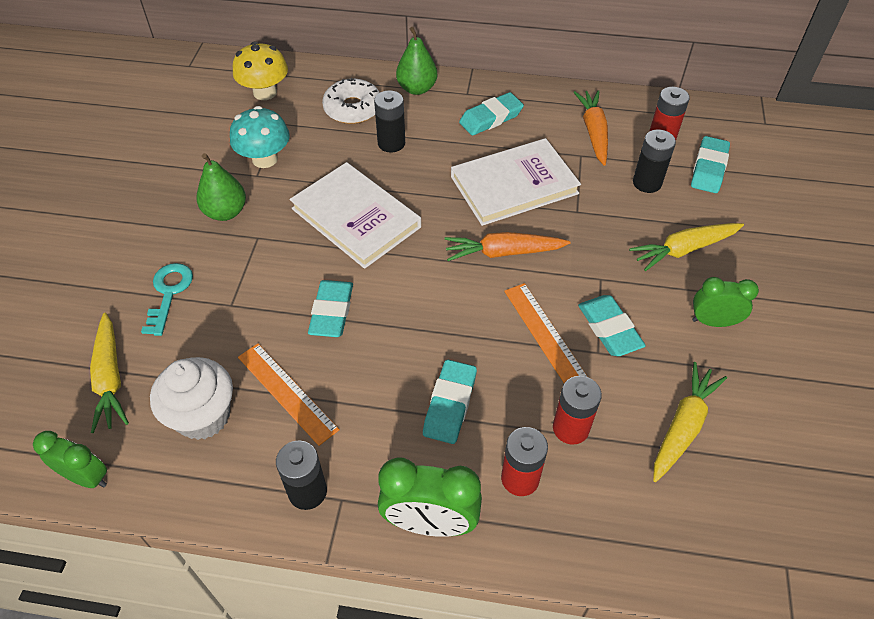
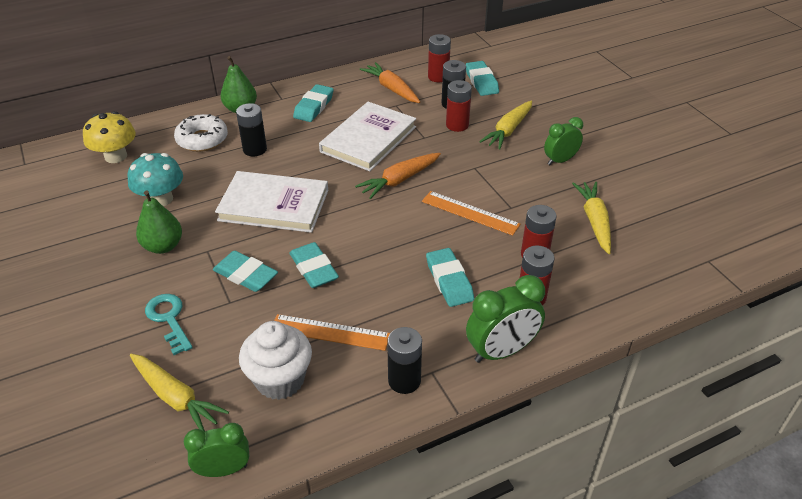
camera: 35 degrees left, 10 degrees down
(609, 329) = (506, 192): turquoise eraser -> turquoise eraser (245, 275)
(628, 213) = (457, 125): none -> red battery

